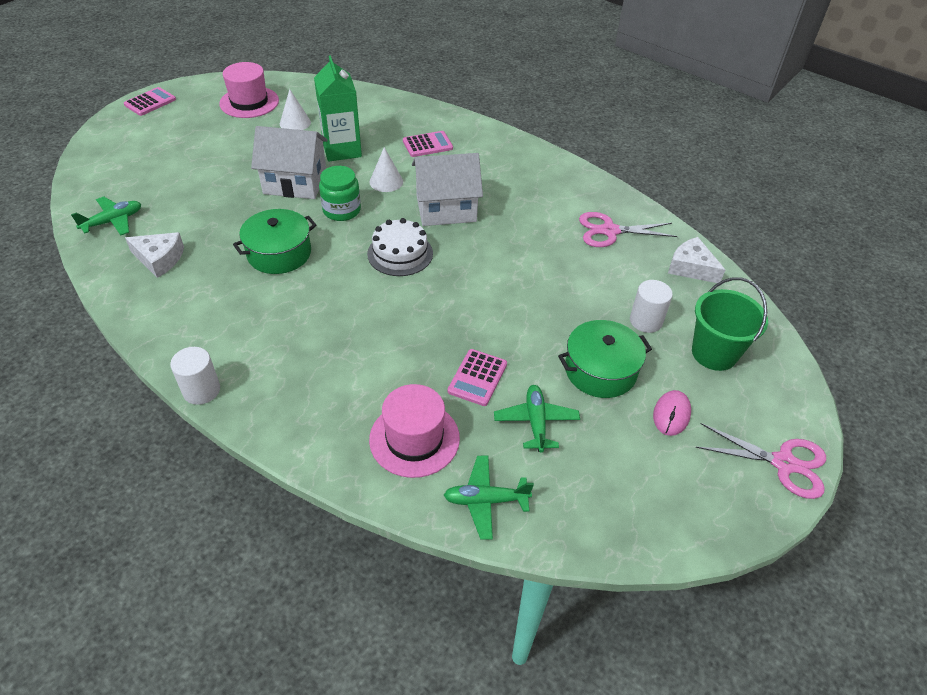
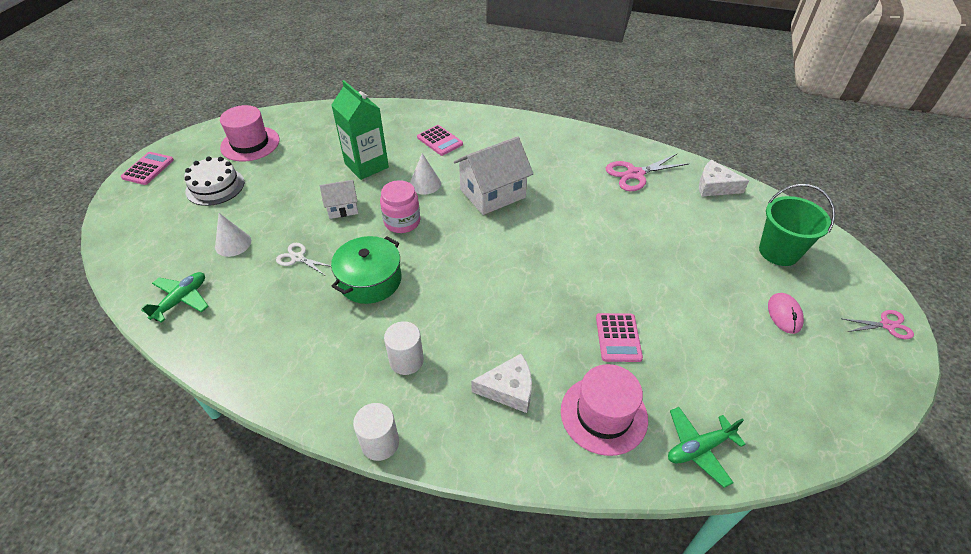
camera: 20 degrees left, 0 degrees up
(159, 259) = (254, 323): white cheese -> white cheese (509, 389)
(229, 215) = (297, 258): none -> white scissors
(295, 123) = (307, 152): white cone -> white cone (233, 243)
(295, 182) = (342, 208): white house -> white house, size x0.55
(341, 210) = (402, 222): green jar -> pink jar
(400, 253) = (479, 246): white cake -> white cake (215, 186)
(427, 145) = (440, 141): pink calculator -> pink calculator turned 90 degrees clockwise
(536, 422) = (690, 360): green plane -> none
(600, 370) = (708, 296): green pot -> none
(646, 321) = (712, 241): white cylinder -> white cylinder (406, 360)
(784, 464) = (887, 325): pink scissors -> pink scissors, size x0.61

